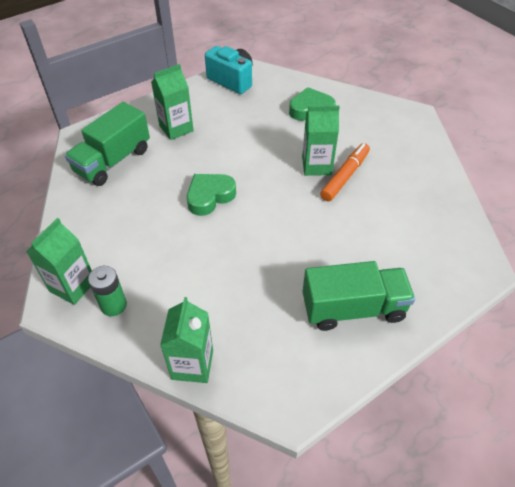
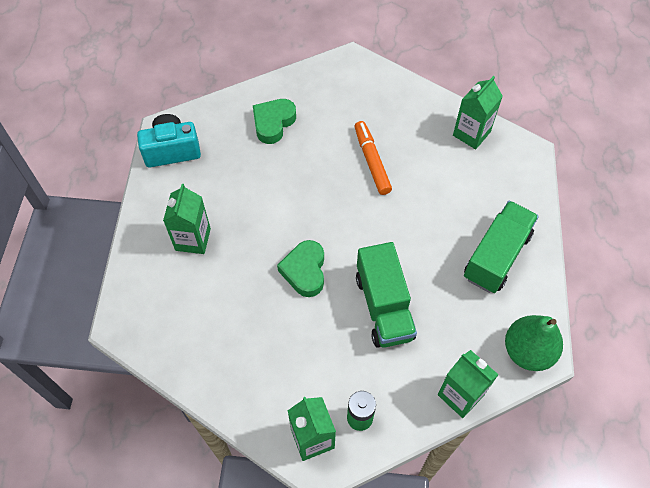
camera: 50 degrees left, 10 degrees up
(113, 161) = (186, 318): green truck -> green truck (384, 307)
(283, 392) = (527, 351): none -> green pear
(316, 166) = (342, 171): green carton -> green carton (471, 134)

